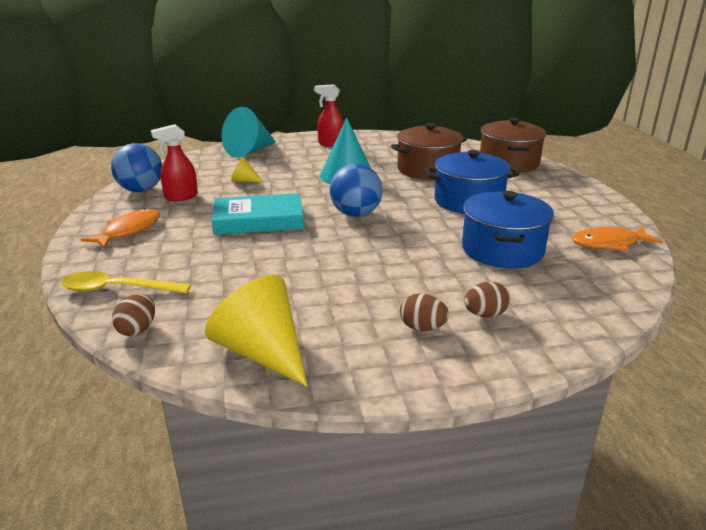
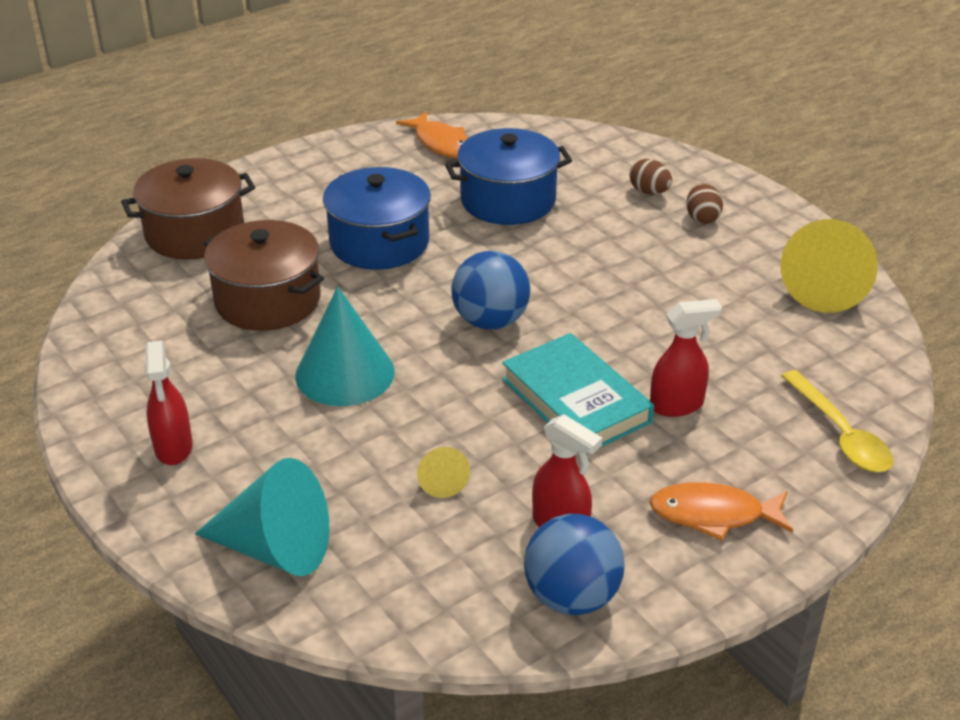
camera: 115 degrees left, 10 degrees up
(137, 329) = (878, 377): brown egg -> none
(216, 246) = (677, 405): none -> red spray bottle

